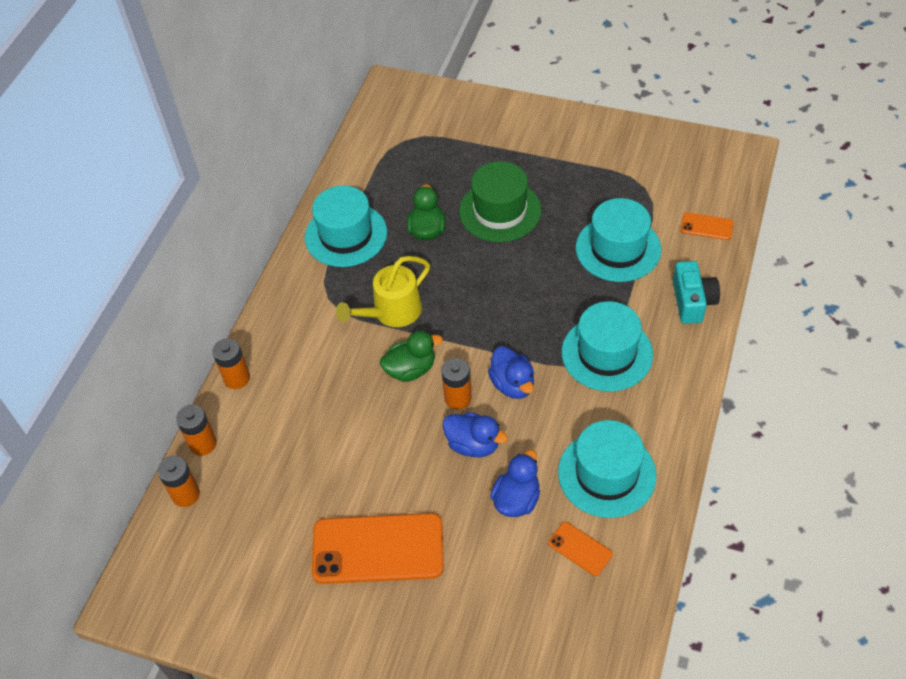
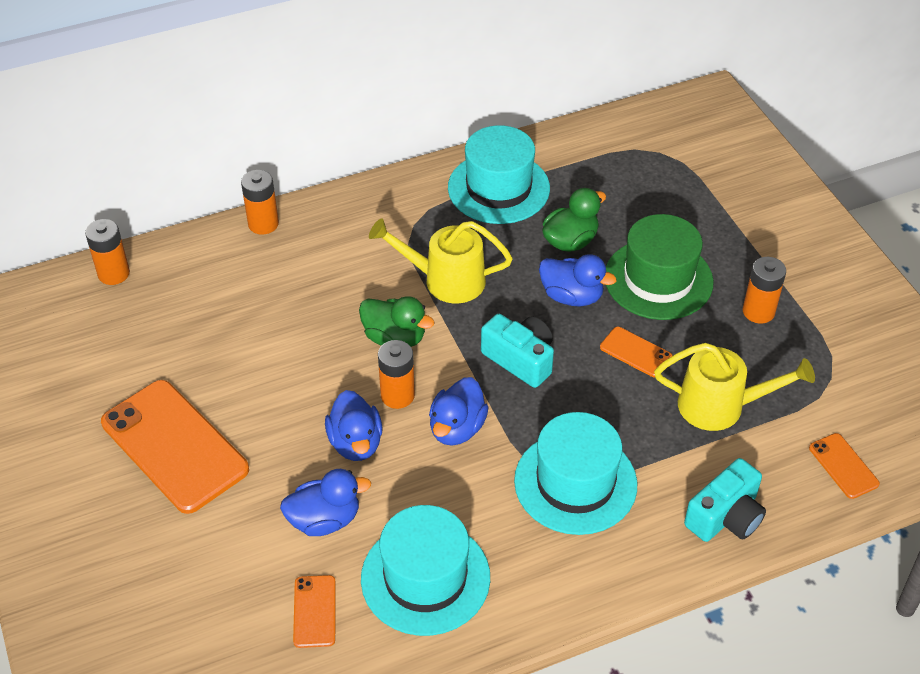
camera: 45 degrees right, 5 degrees down
(203, 444) = (174, 249): orange battery -> orange battery (758, 311)
(470, 259) = (572, 296): none -> blue duck
(492, 317) = (520, 359): none -> turquoise camera
(542, 259) = (635, 352): none -> orange phone
(618, 248) = (721, 406): turquoise hat -> yellow watering can

